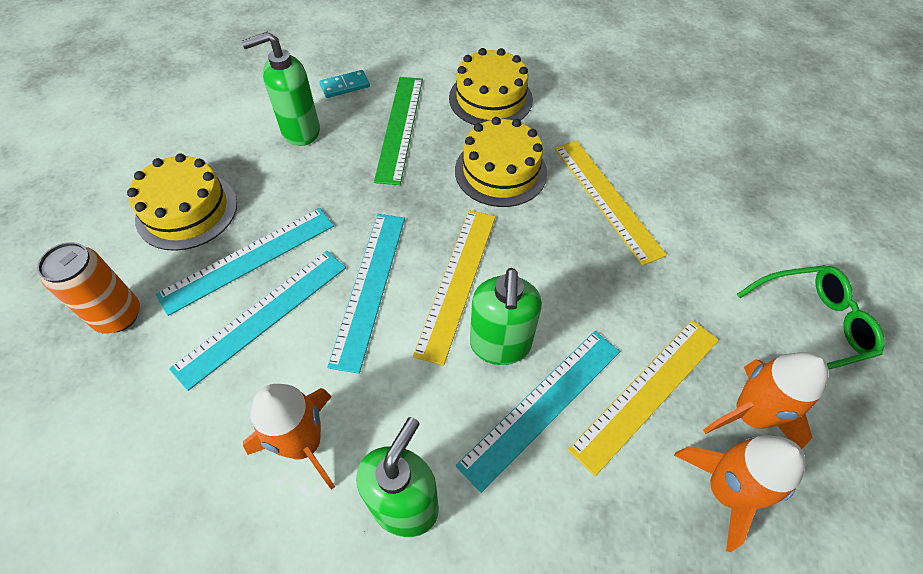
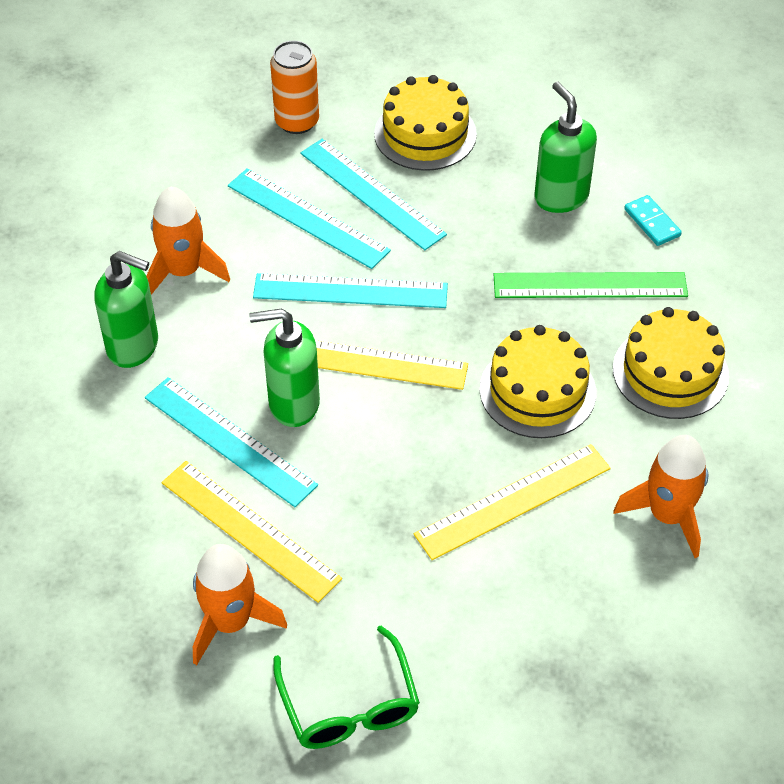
camera: 85 degrees right, 5 degrees down
(725, 490) = (151, 590): orange rocket -> orange rocket (668, 515)

